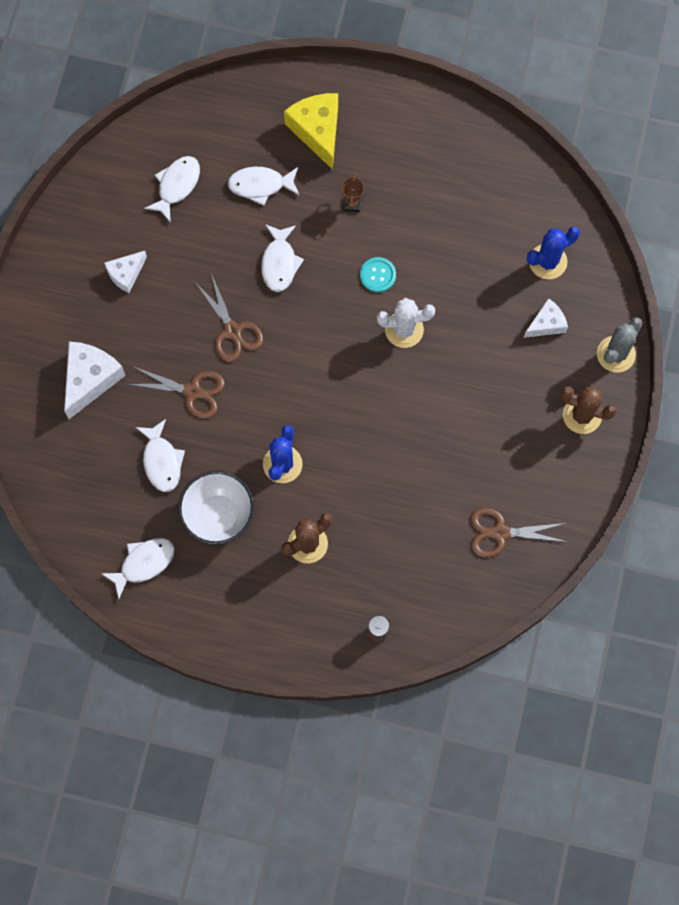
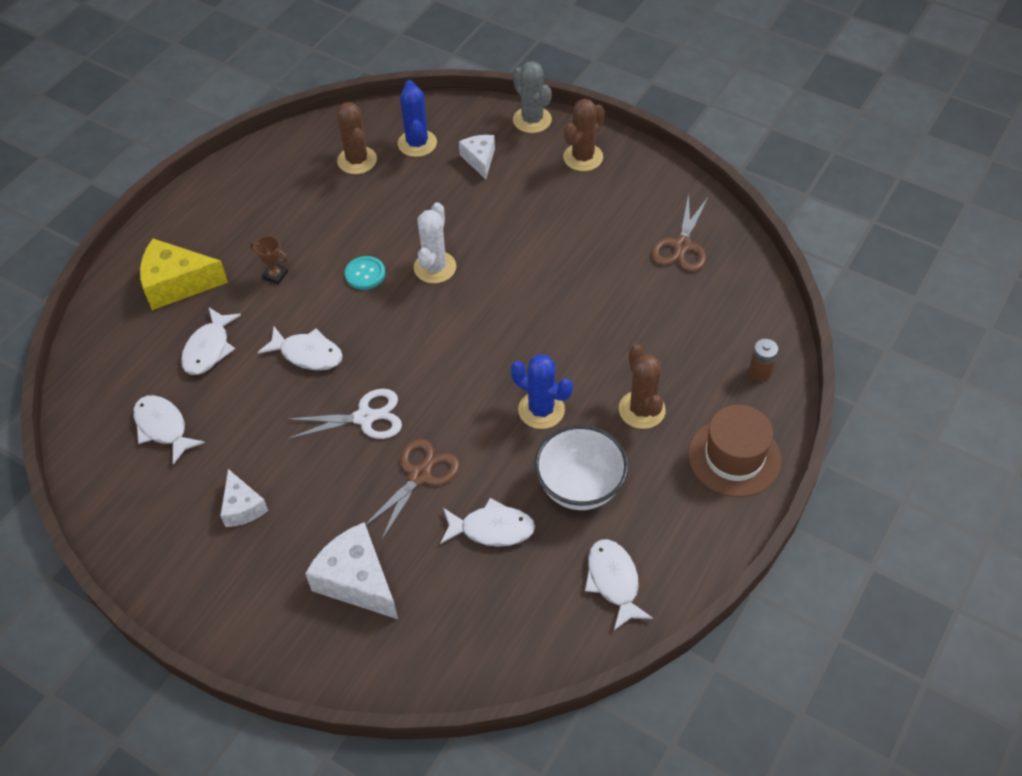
camera: 70 degrees left, 20 degrees down
(232, 331) = (365, 417): brown scissors -> white scissors
(284, 628) = (734, 457): none -> brown hat
(507, 217) = (357, 160): none -> brown cactus

